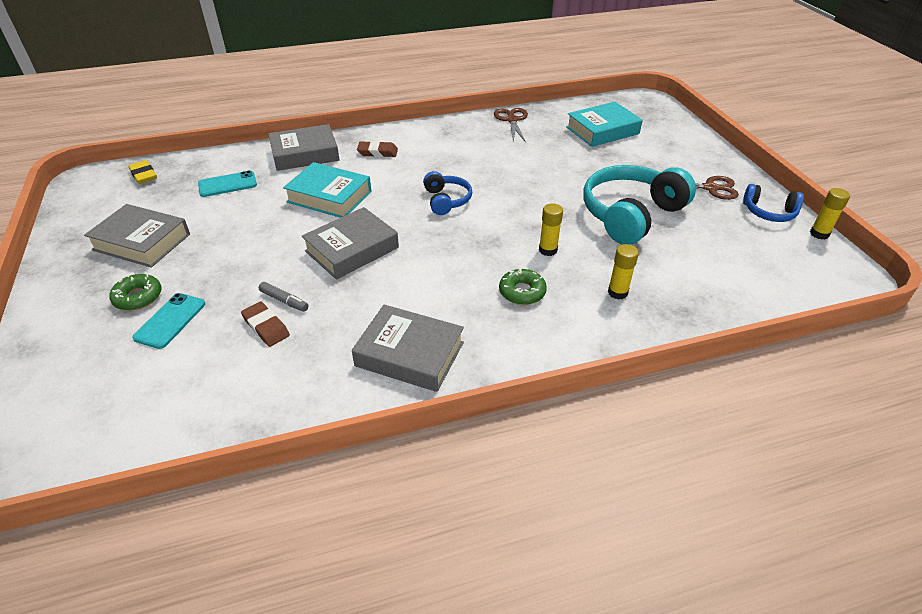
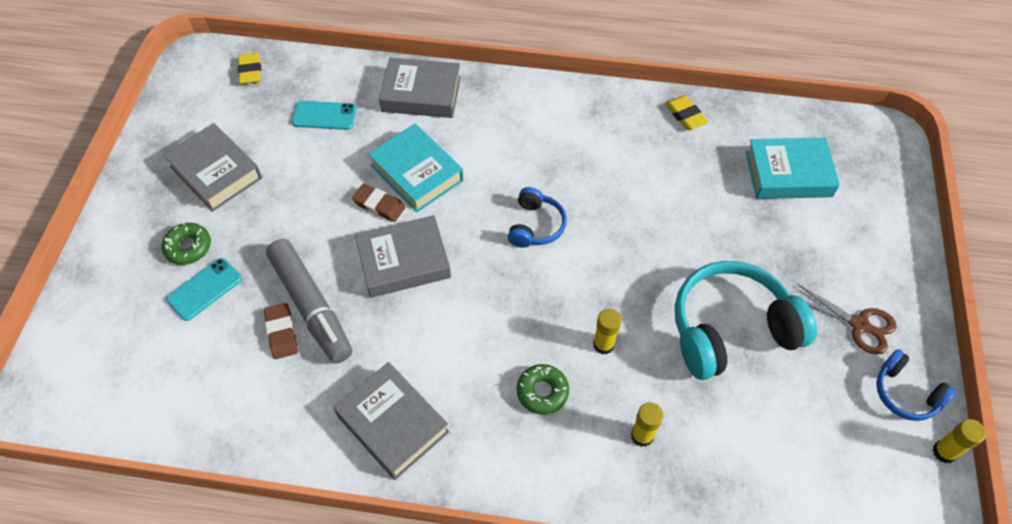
camera: 25 degrees right, 15 degrees up
(284, 300) = (311, 306): grey marker -> grey marker, size x2.41
(377, 152) = (500, 119): brown eraser -> brown eraser (379, 205)
(512, 120) = (685, 115): brown scissors -> yellow eraser

